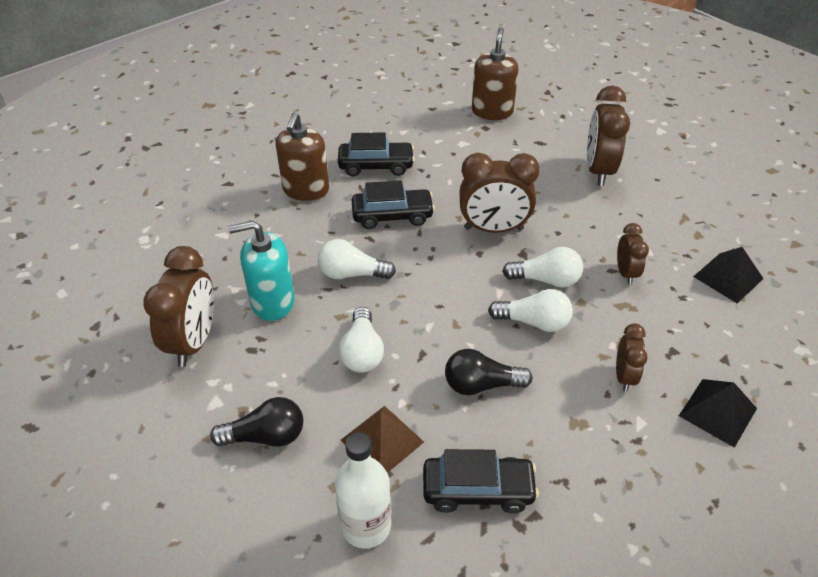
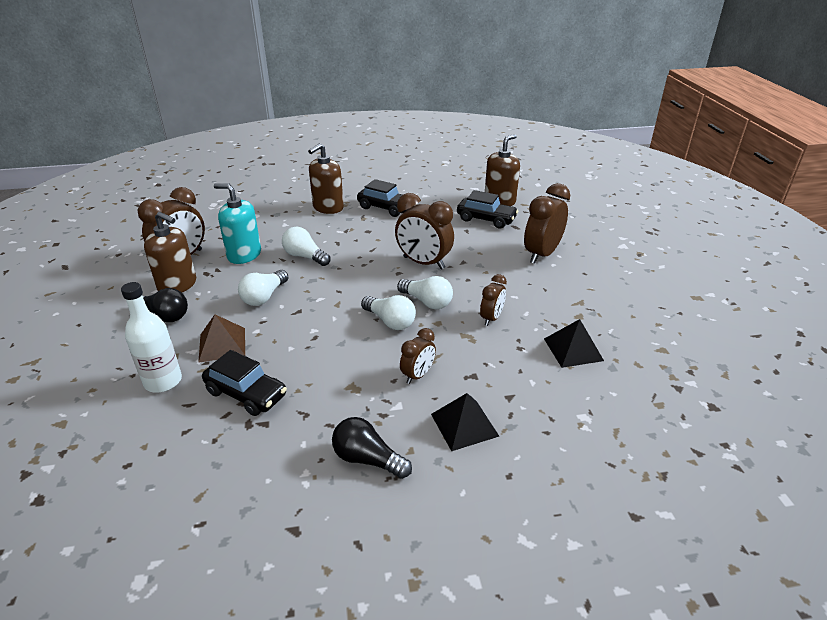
camera: 30 degrees right, 10 degrees down
(233, 384) = (177, 285): none -> brown soap dispenser
(392, 215) = (365, 236): black car -> black car (486, 219)
(481, 384) = (315, 341): black light bulb -> black light bulb (367, 459)

